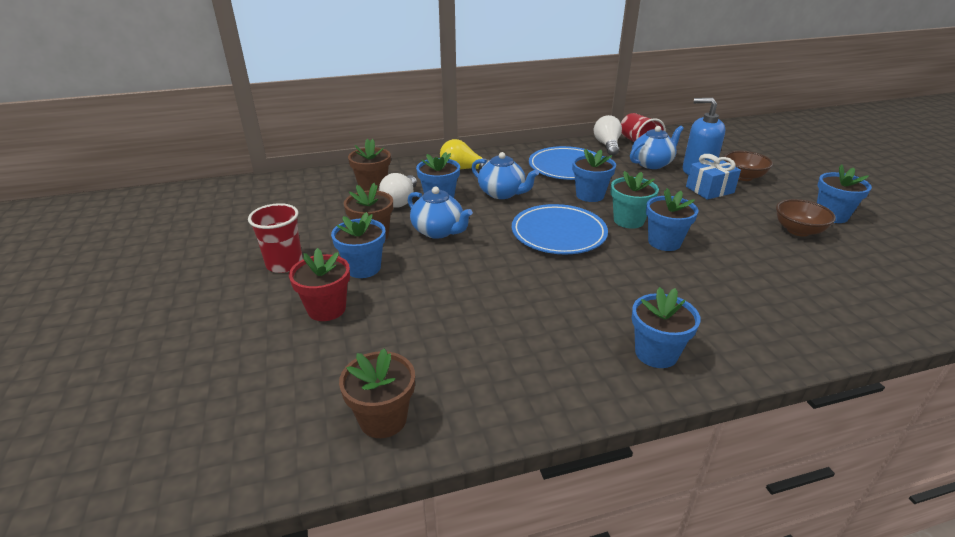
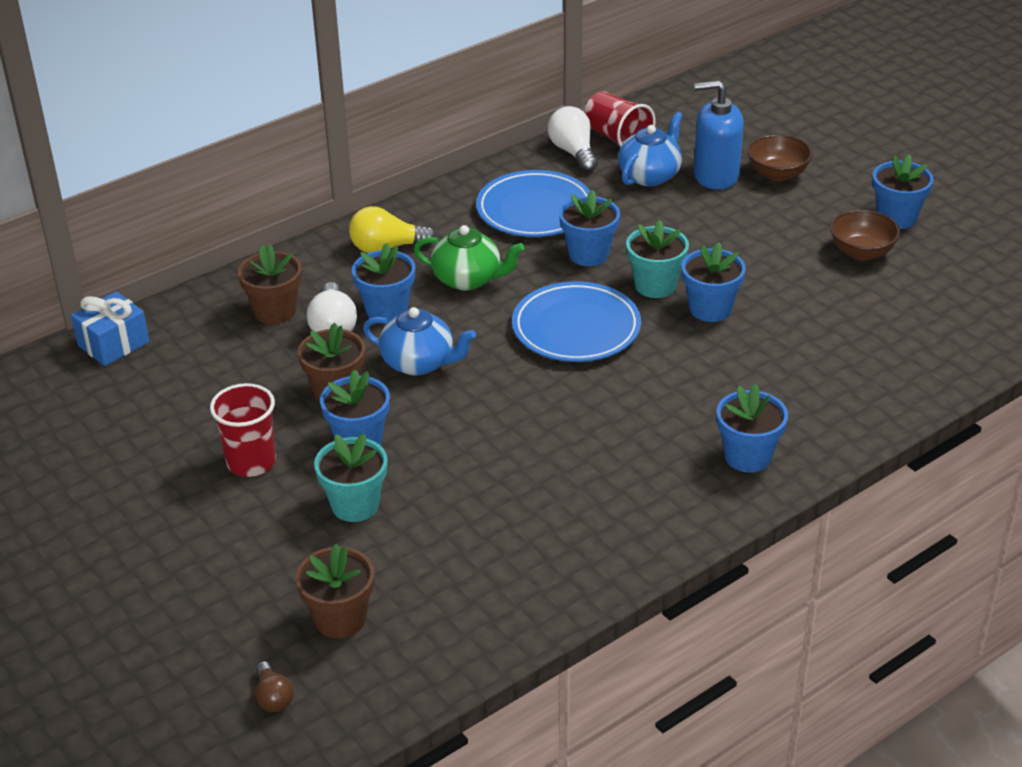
camera: 20 degrees left, 5 degrees up
(135, 445) = (273, 697): none -> brown light bulb
(326, 309) = (355, 505): red flower pot -> turquoise flower pot
(383, 419) = (507, 600): brown flower pot -> brown flower pot (340, 619)
(502, 193) = (468, 279): blue teapot -> green teapot
(709, 190) = (740, 208): blue gift -> blue gift (113, 344)

